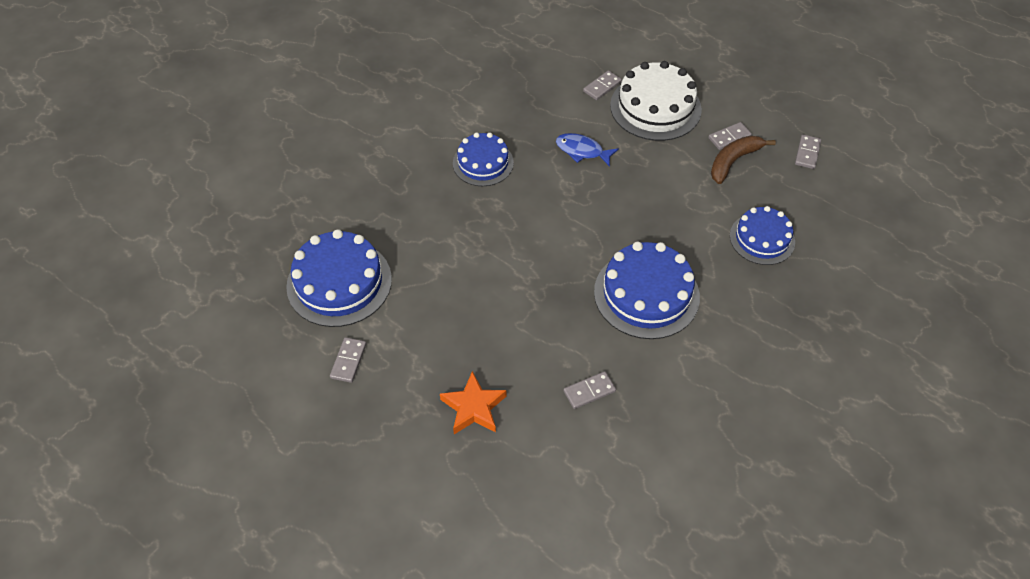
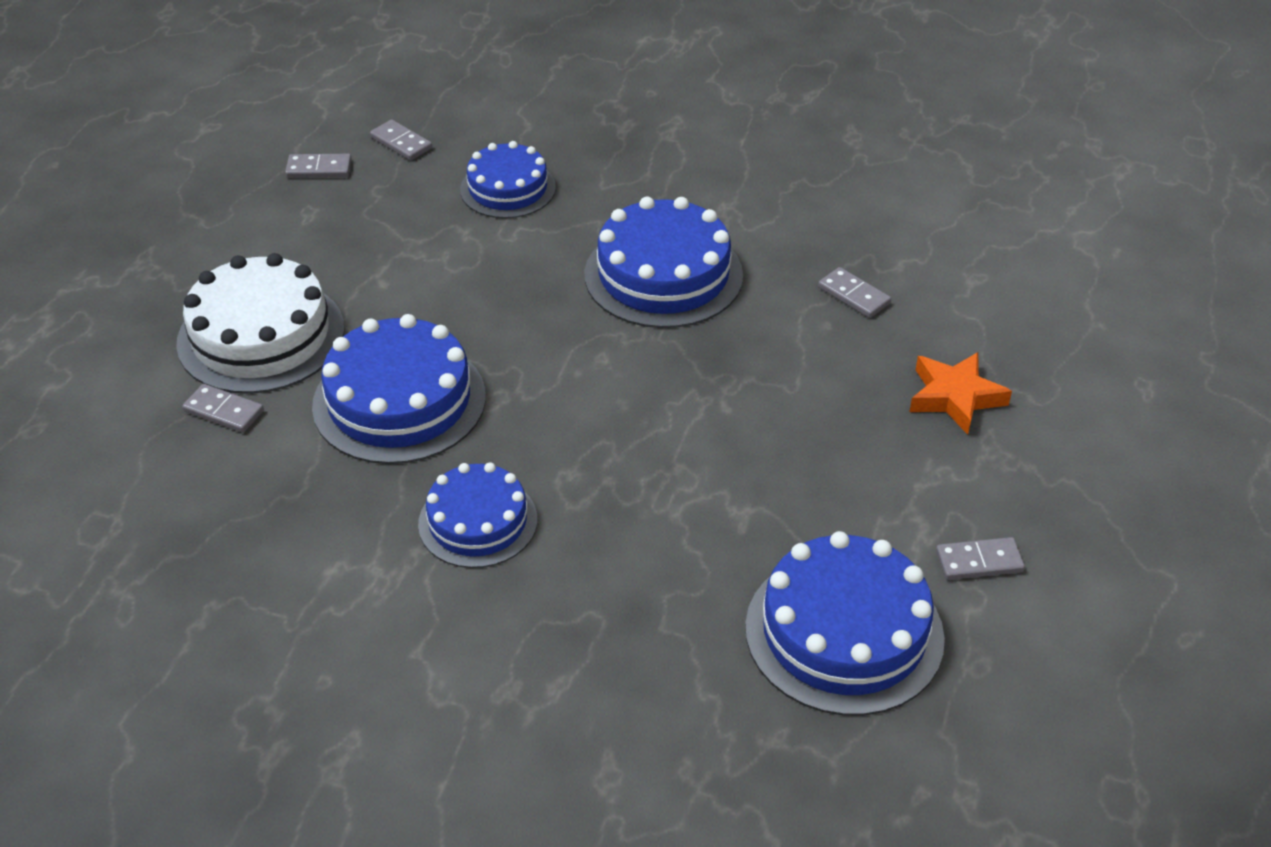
camera: 110 degrees left, 10 degrees down
(582, 151) = (399, 401): blue fish -> blue cake
(729, 137) = (309, 245): grey domino -> grey domino (401, 143)
(733, 161) = (362, 234): brown banana -> none

